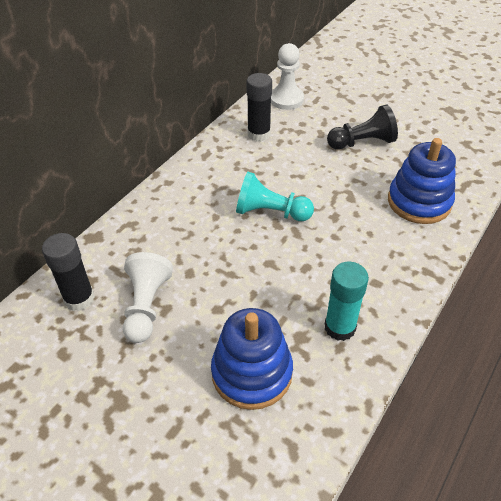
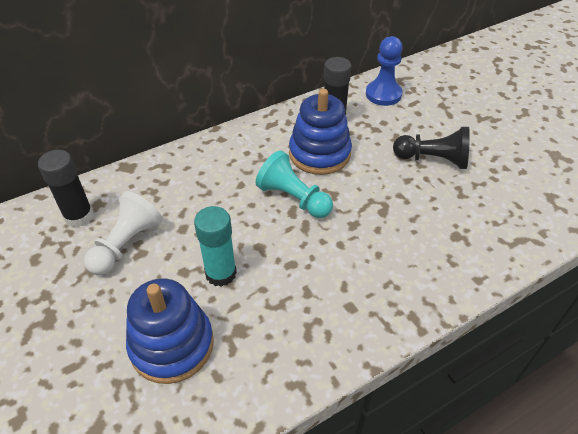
camera: 25 degrees right, 0 degrees up
(286, 99) = (383, 94): white pawn -> blue pawn
(340, 327) = (283, 337): turquoise glue stick -> turquoise glue stick (221, 273)
(419, 202) = (453, 241): blue stacking toy -> blue stacking toy (319, 154)

